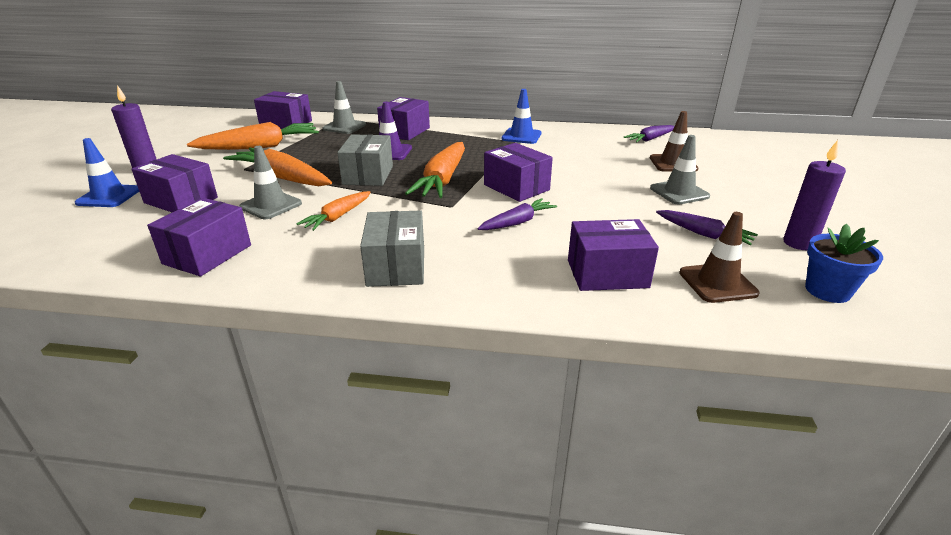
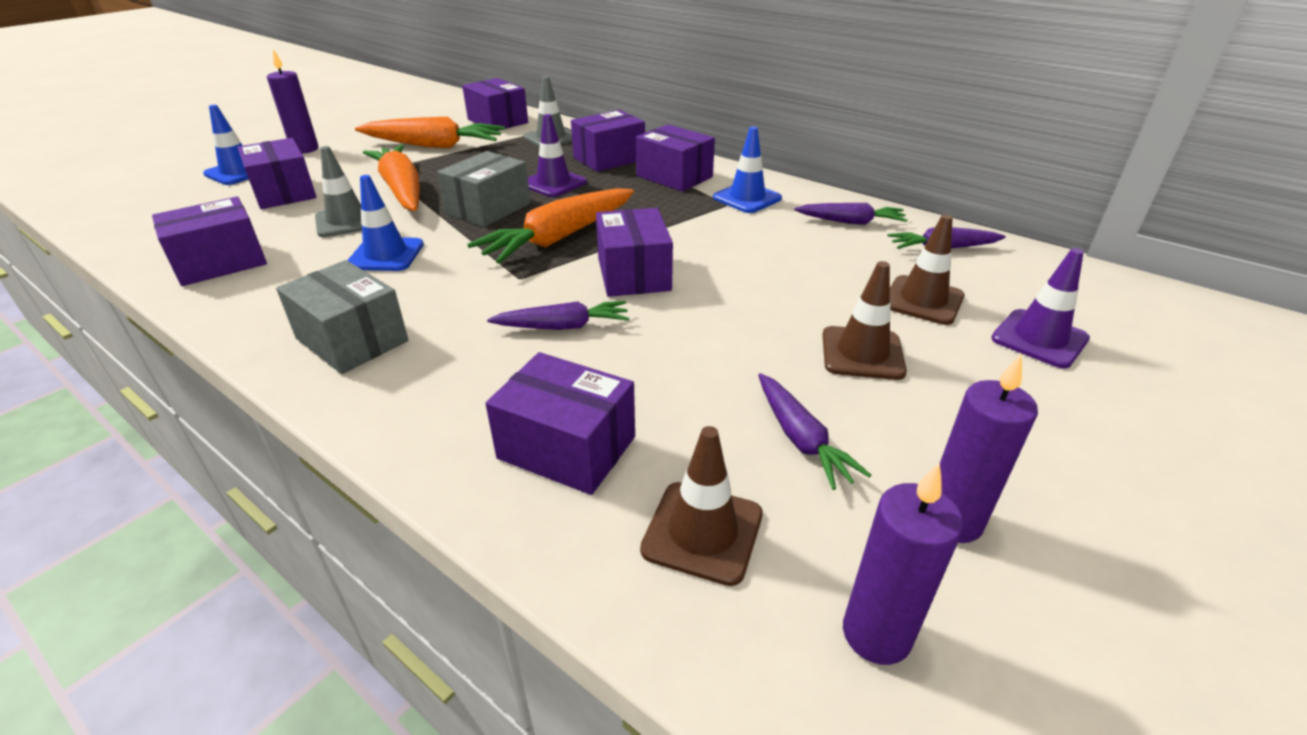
camera: 30 degrees right, 5 degrees up
(338, 217) = (386, 255): orange carrot -> blue traffic cone
(396, 266) = (352, 340): grey box -> grey box turned 75 degrees counterclockwise
(462, 133) = (674, 176): none -> purple box
(591, 136) = (850, 222): none -> purple carrot
(679, 192) = (862, 353): grey traffic cone -> brown traffic cone
(738, 167) = (1039, 339): none -> purple traffic cone
(827, 291) = (876, 634): blue flower pot -> purple candle

